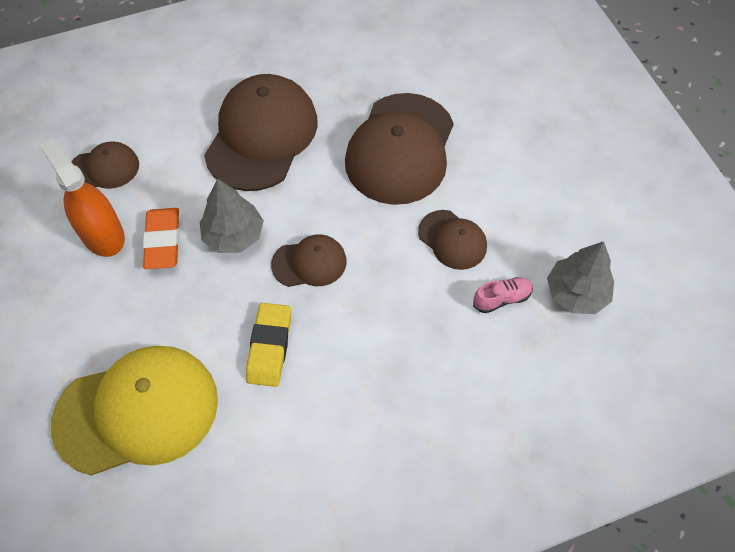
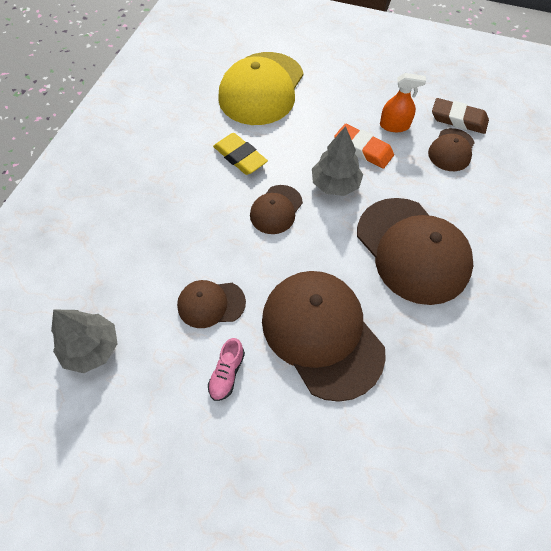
camera: 130 degrees right, 0 degrees up
(48, 184) = (458, 119): none -> brown eraser
(102, 234) = (394, 125): orange spray bottle -> orange spray bottle, size x0.66
(502, 299) = (139, 296): pink shoe -> pink shoe (227, 373)

